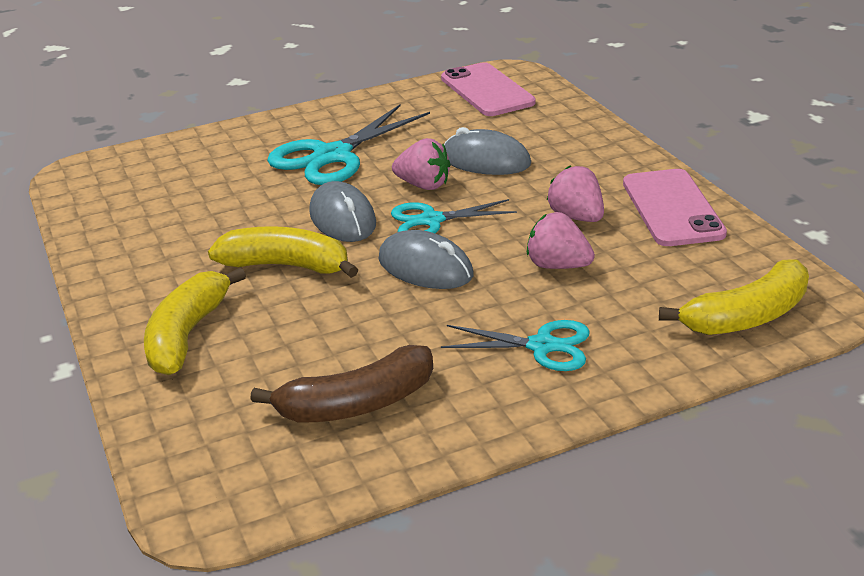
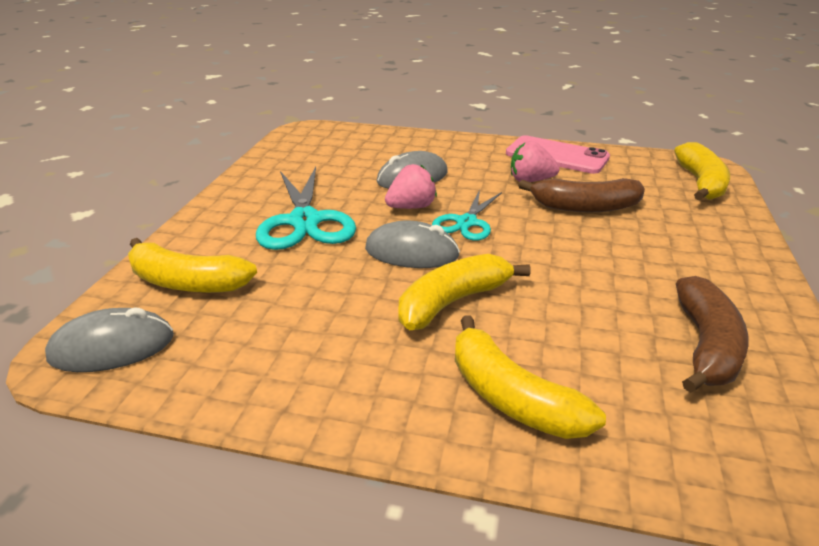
camera: 55 degrees left, 0 degrees up
(192, 160) = (187, 282): none -> yellow banana
(425, 267) = (531, 248): grey mouse -> grey mouse (112, 347)
(487, 90) = (316, 143): pink phone -> none
(542, 346) = (682, 248): turquoise scissors -> none
(558, 266) = (584, 207): pink strawberry -> brown banana

